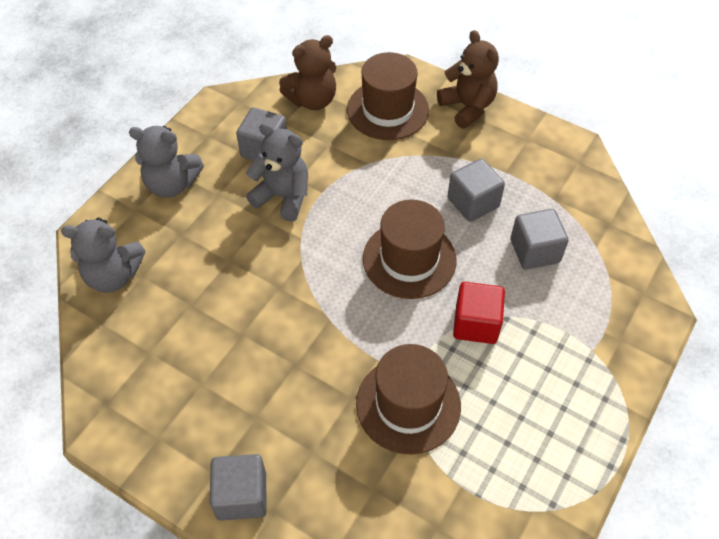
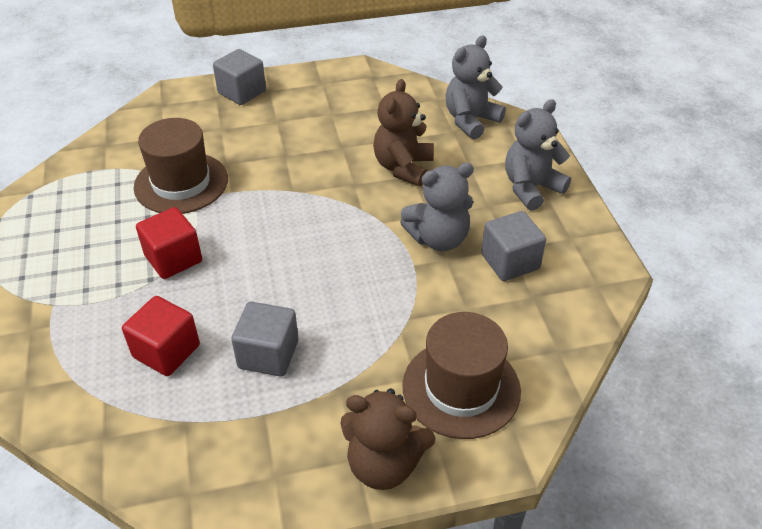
camera: 135 degrees right, 10 degrees down
(312, 100) = (543, 338): brown teddy bear -> brown teddy bear (403, 167)
(409, 259) = (277, 266): brown hat -> none
(534, 251) = (166, 351): grey cube -> red cube

